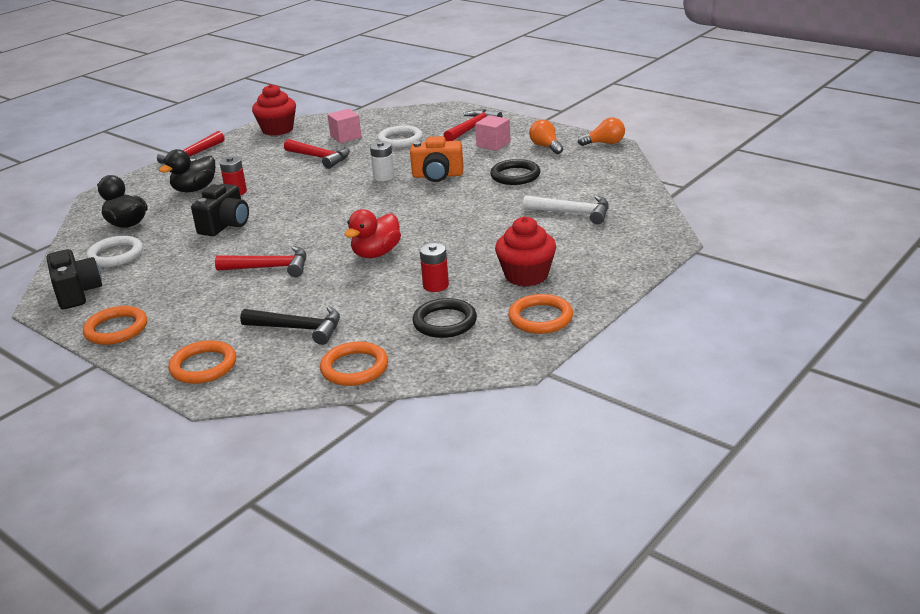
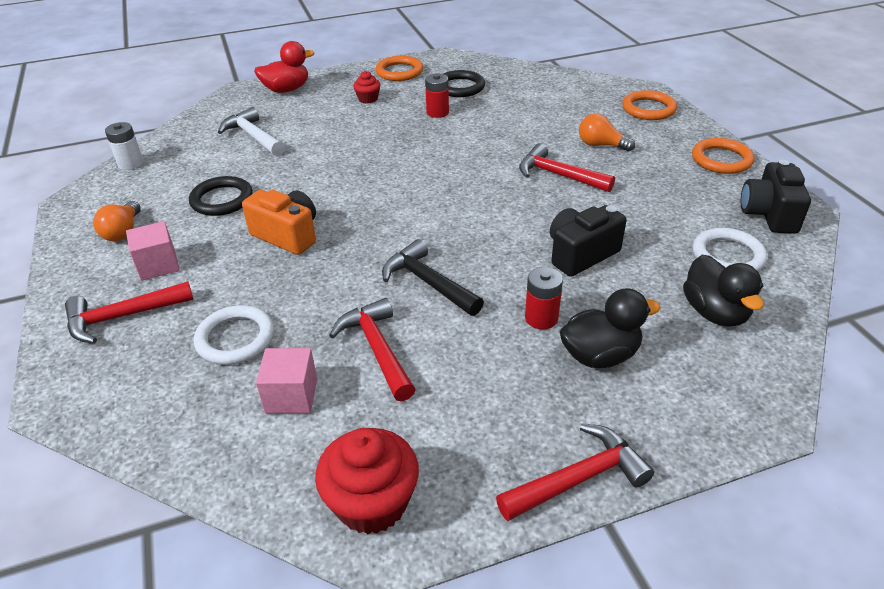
camera: 150 degrees left, 10 degrees up
(299, 329) = (564, 113): black hammer -> black hammer (428, 282)
(354, 368) = (543, 79): orange ring -> none
(376, 253) = (453, 156): red duck -> red duck (286, 89)
(384, 177) = (342, 261): white battery -> white battery (130, 164)
(526, 276) = (368, 99): red cupcake -> red cupcake, size x0.53
(604, 143) = (71, 209): orange light bulb -> orange light bulb (601, 145)

